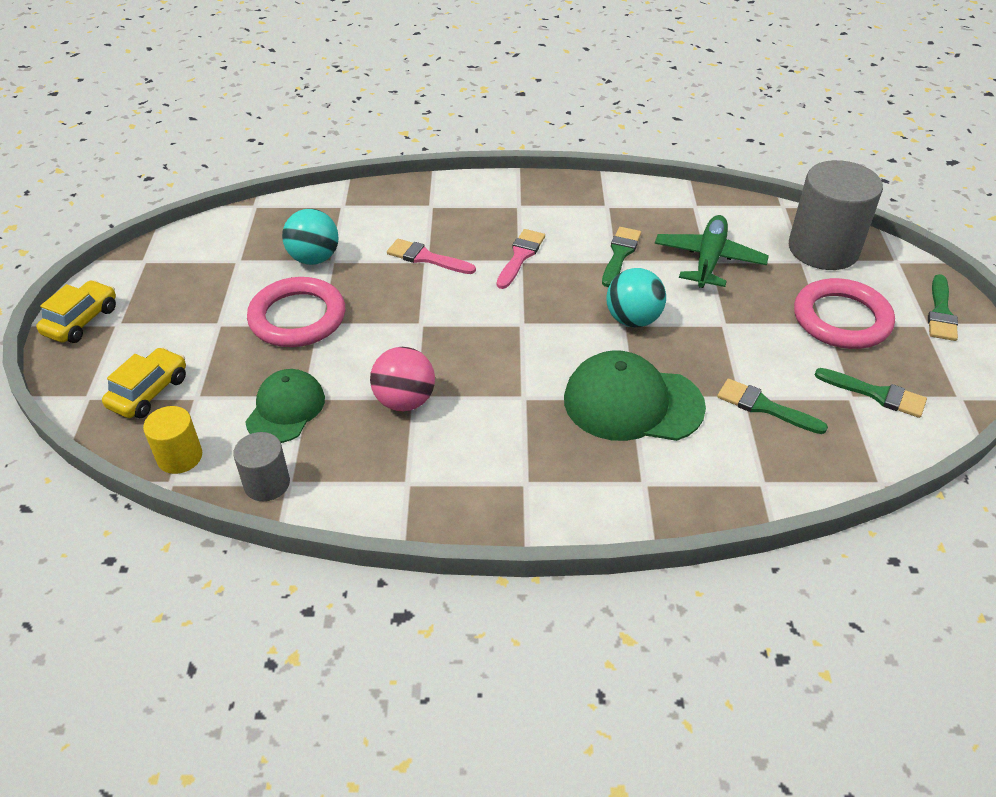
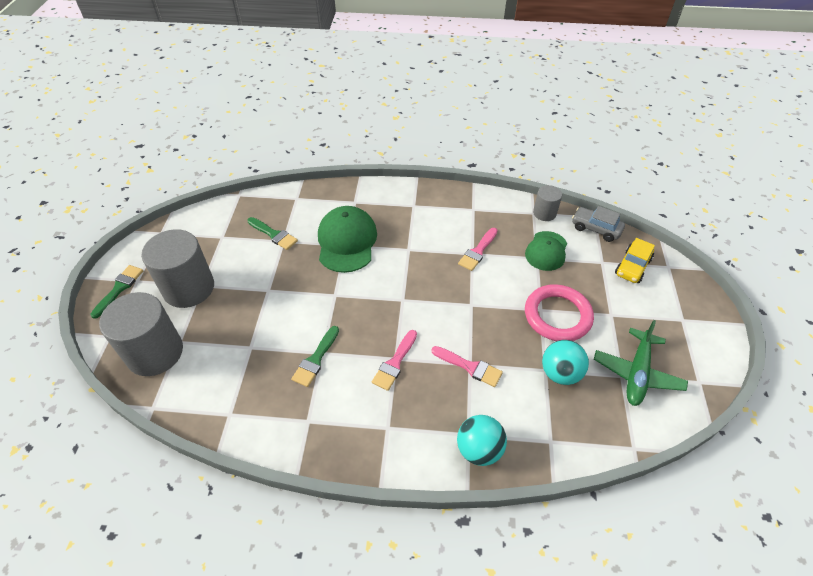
camera: 175 degrees left, 5 degrees up
(81, 321) = (710, 324): yellow car -> none
(179, 457) = (595, 229): yellow cylinder -> grey car
(404, 401) = (478, 251): pink ball -> pink brush
(632, 403) = (347, 241): green cap -> green cap turned 105 degrees counterclockwise
(633, 320) = (327, 297): turquoise ball -> turquoise ball (479, 449)
(709, 260) = (250, 348): green plane -> green plane (637, 373)
(841, 319) = (189, 288): pink ring -> grey cylinder
(876, 394) = (206, 237): green brush -> none

